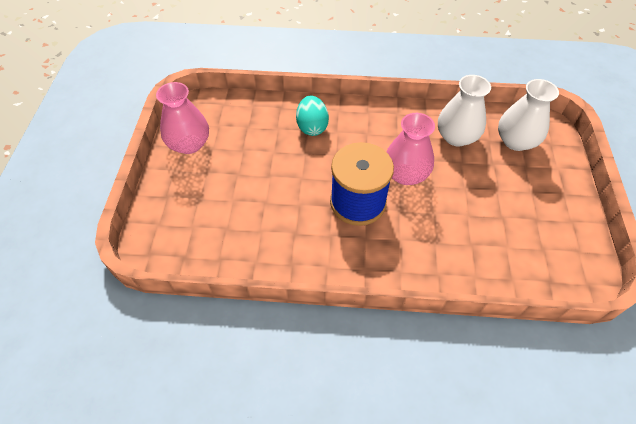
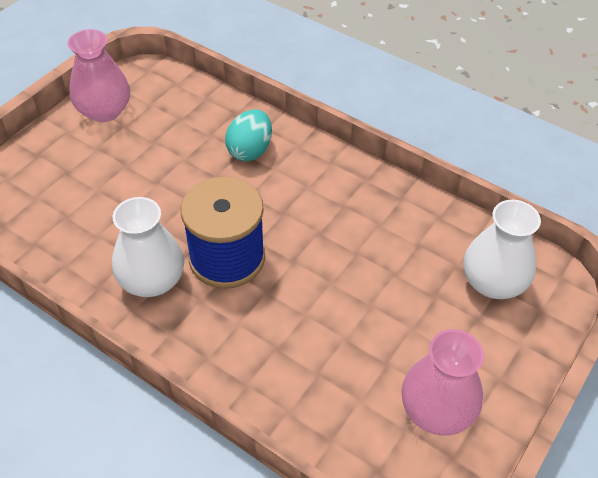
camera: 30 degrees right, 5 degrees down
(405, 174) = (311, 254): pink vase -> pink vase (436, 410)
(456, 137) = (416, 241): white vase -> white vase (152, 280)

